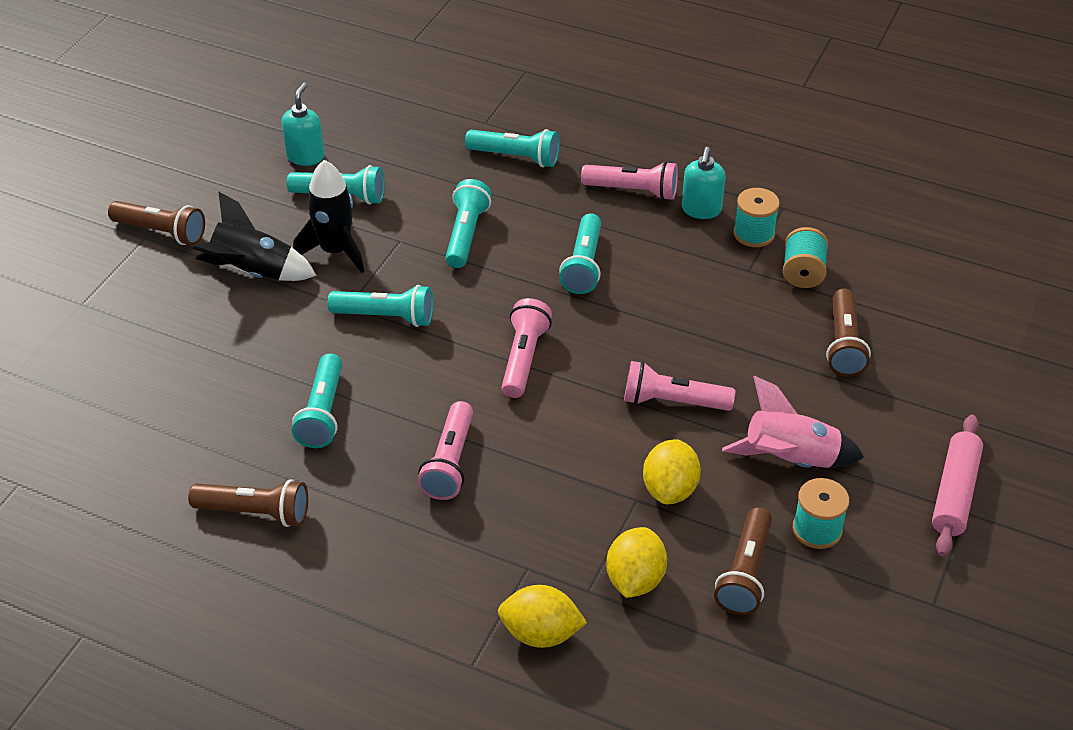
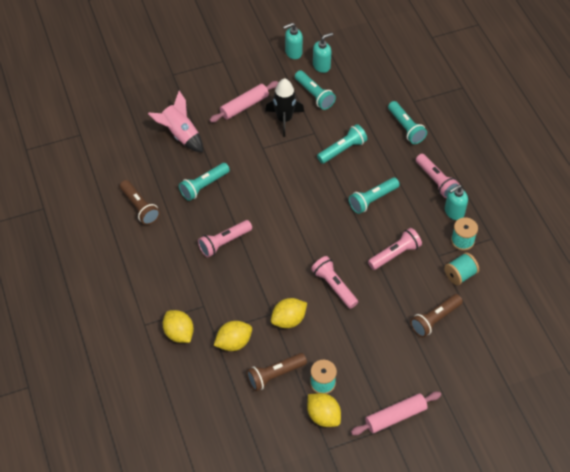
camera: 45 degrees right, 10 degrees up
(161, 232) = (231, 62): brown flashlight -> none
(243, 165) = (293, 52): none -> turquoise soap dispenser
(253, 272) = (244, 106): black rocket -> pink rolling pin
(385, 317) = (270, 163): turquoise flashlight -> none
(523, 358) = (300, 222): pink flashlight -> pink flashlight (395, 254)
(790, 460) = (348, 348): pink rocket -> pink rocket (180, 135)
(873, 569) = (323, 416): none -> yellow lemon

